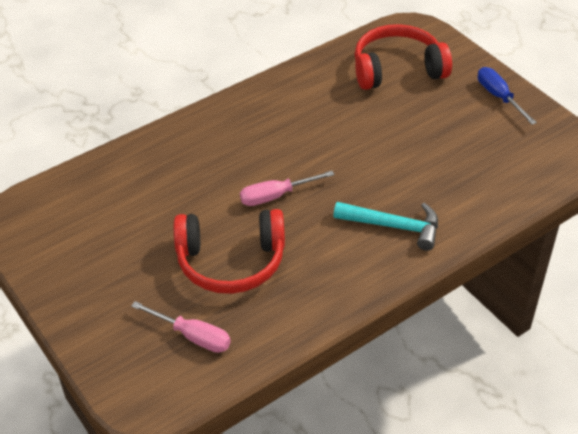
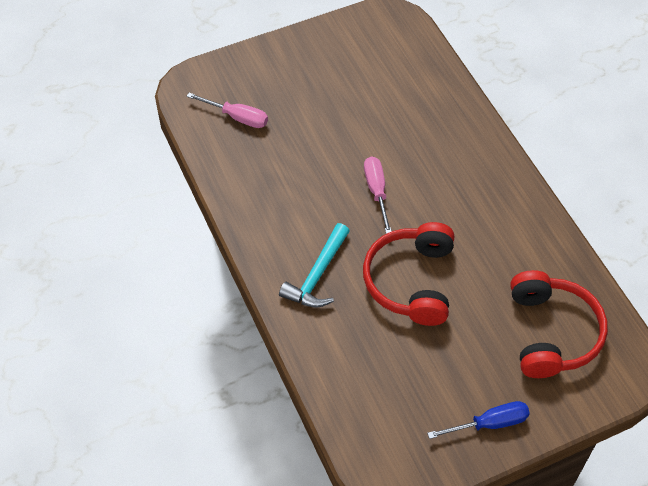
camera: 100 degrees right, 10 degrees up
(193, 336) = (237, 117): pink screwdriver -> pink screwdriver turned 105 degrees counterclockwise
(231, 261) = (306, 150): red headphones -> red headphones (411, 281)

